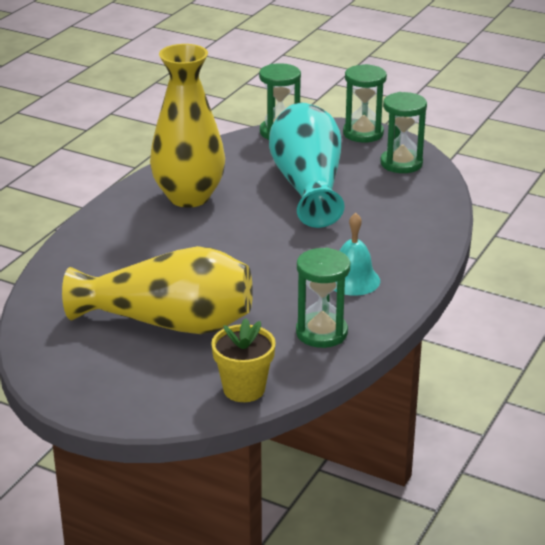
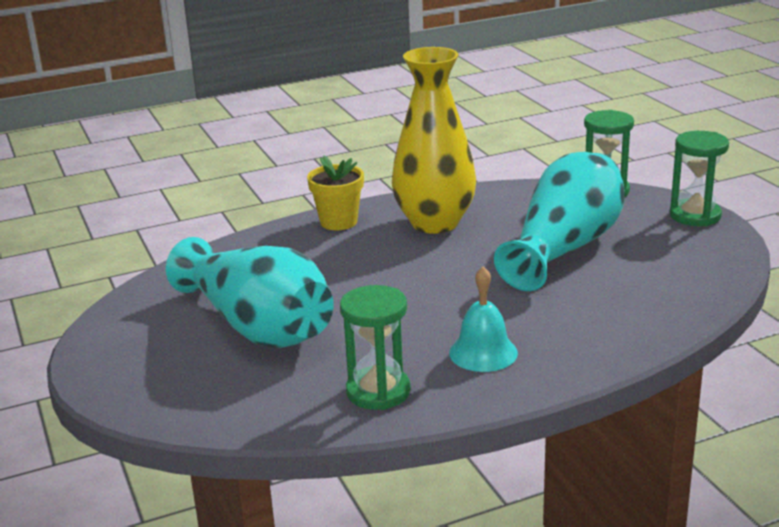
camera: 40 degrees right, 5 degrees down
(169, 323) = (257, 326): yellow vase -> turquoise vase
(244, 389) = (231, 414): yellow flower pot -> yellow flower pot (338, 222)
(401, 163) = (699, 256): green hourglass -> none

